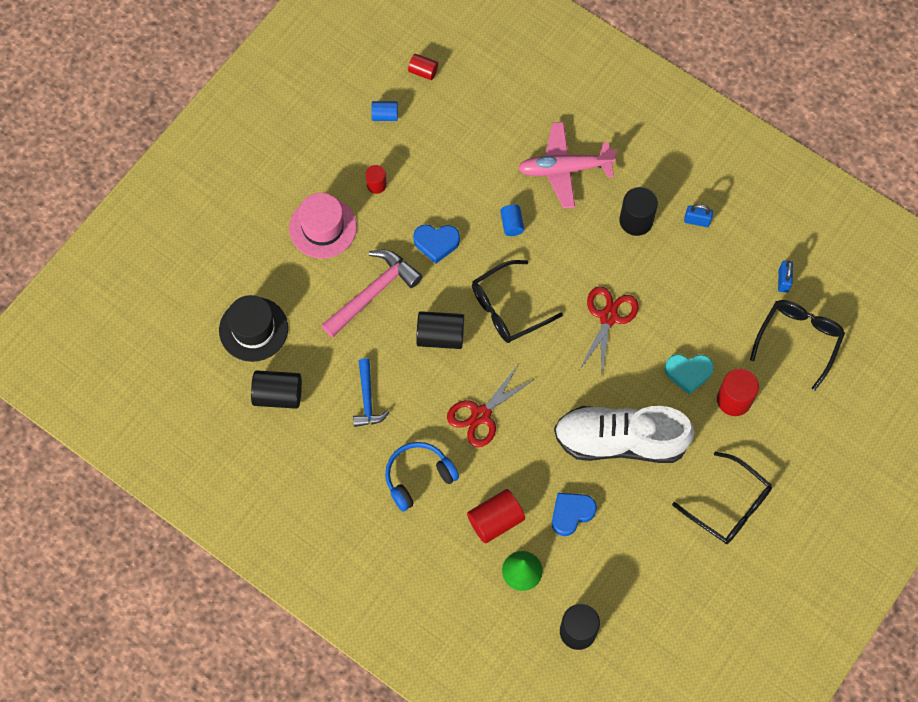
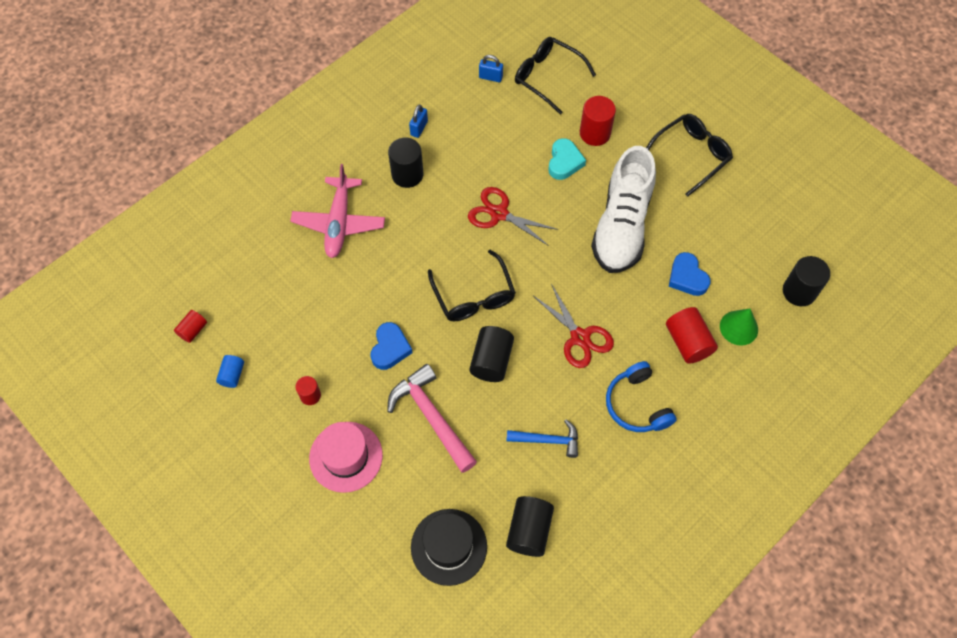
camera: 80 degrees left, 5 degrees down
(512, 224) = (386, 277): blue cylinder -> none

